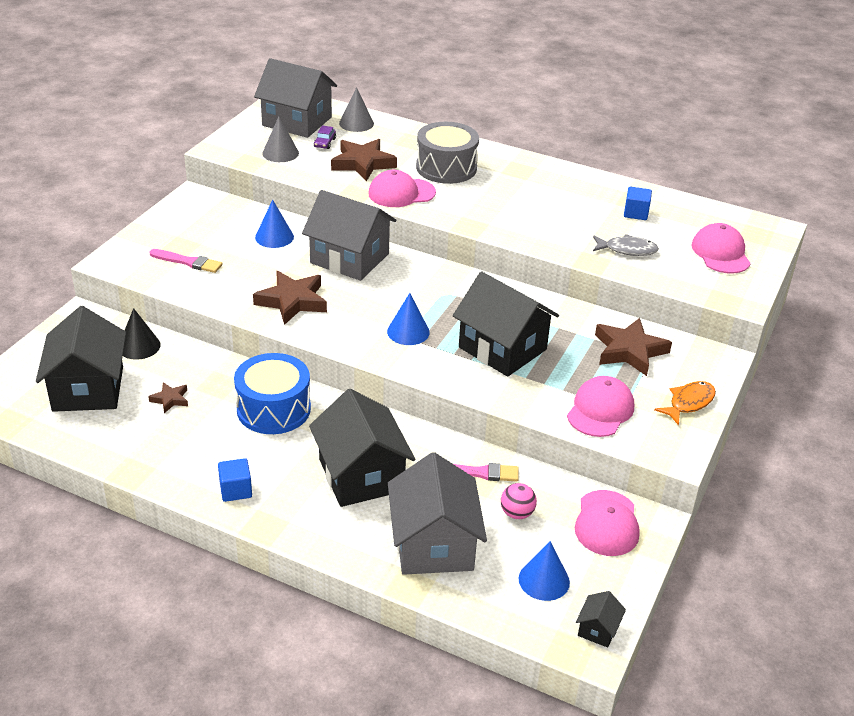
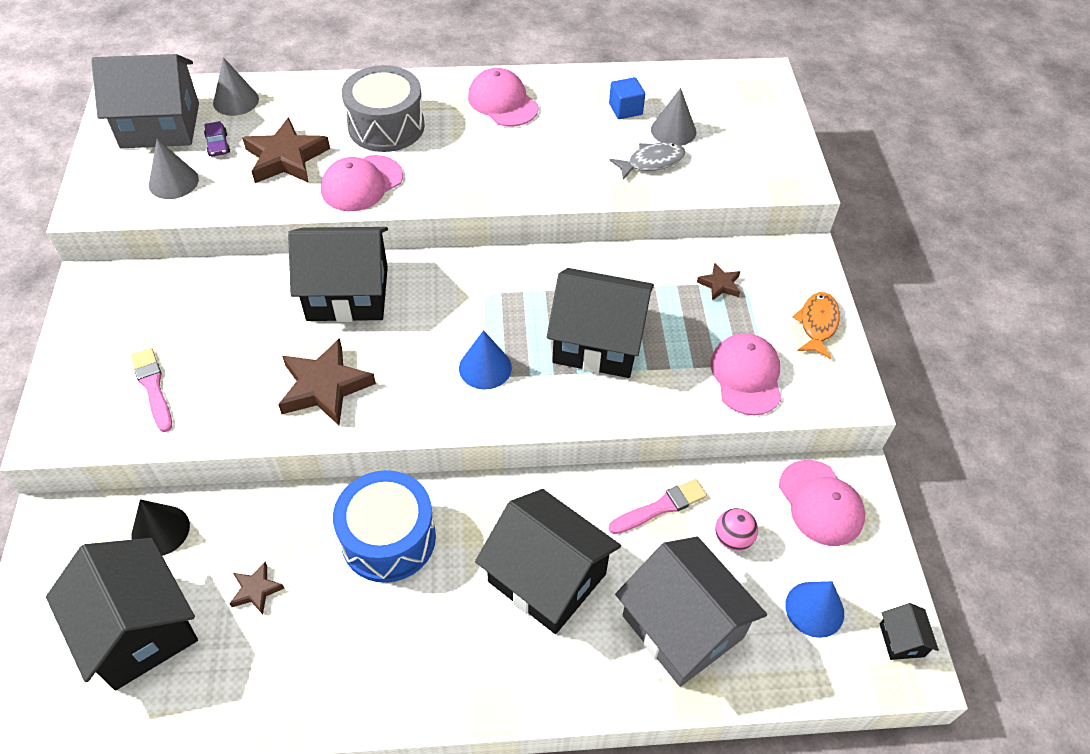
camera: 30 degrees left, 15 degrees up
(187, 262) = (153, 388): pink brush -> pink brush turned 105 degrees counterclockwise
(236, 490) = (425, 678): blue cube -> none
(274, 237) = (236, 301): blue cone -> none
(349, 258) = (347, 293): grey house -> black house
(629, 351) = (719, 284): brown star -> brown star, size x0.51
(663, 237) = (673, 130): none -> grey cone
(720, 253) = (740, 128): pink cap -> pink cap (503, 102)

